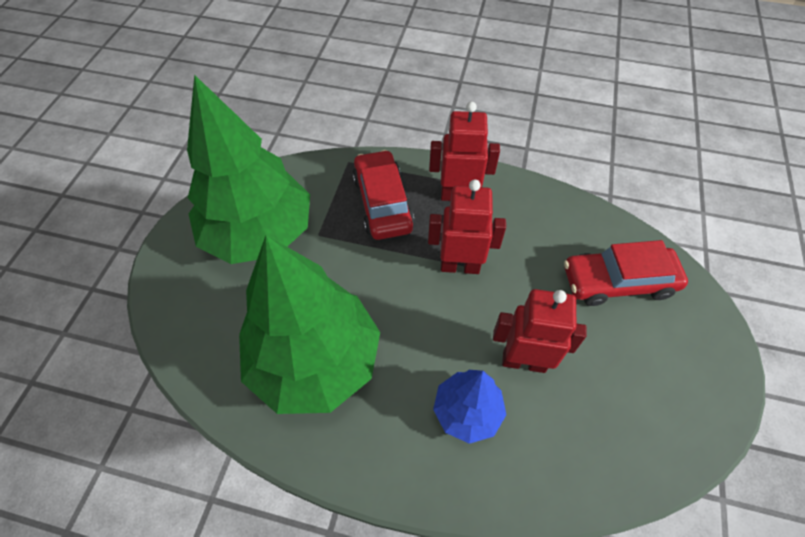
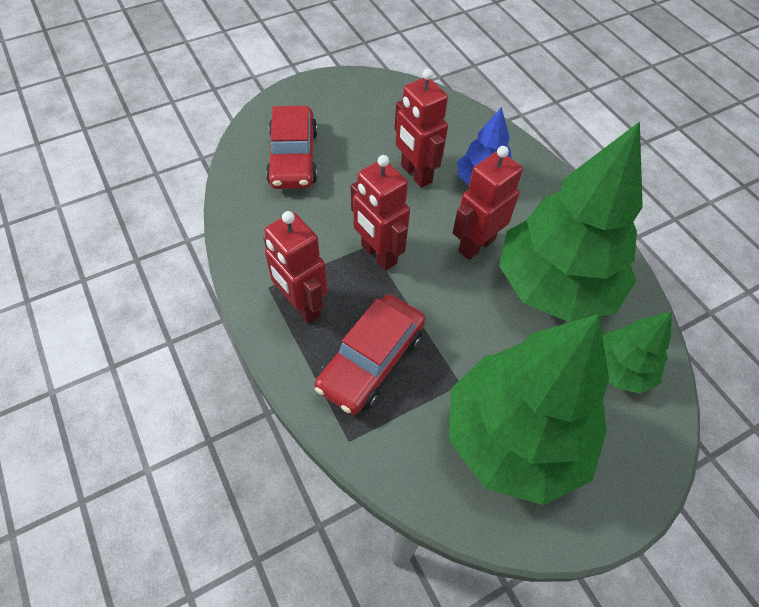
camera: 135 degrees left, 0 degrees up
(217, 334) = (620, 369): none -> green tree
(405, 339) = (476, 245): none -> red robot
(618, 282) = (293, 158): red car -> red car turned 45 degrees clockwise

